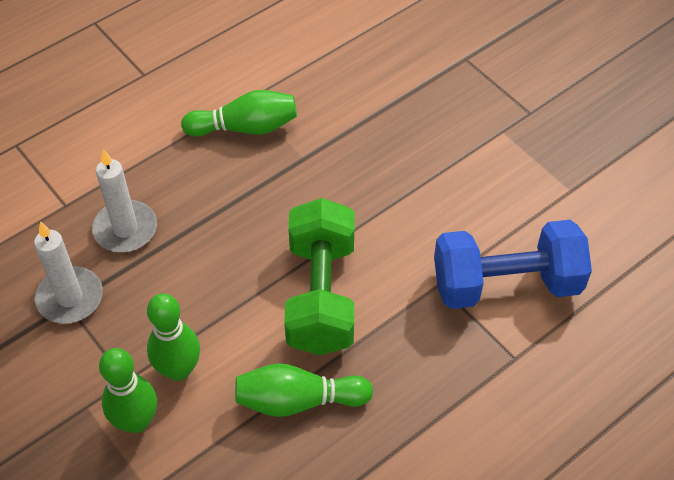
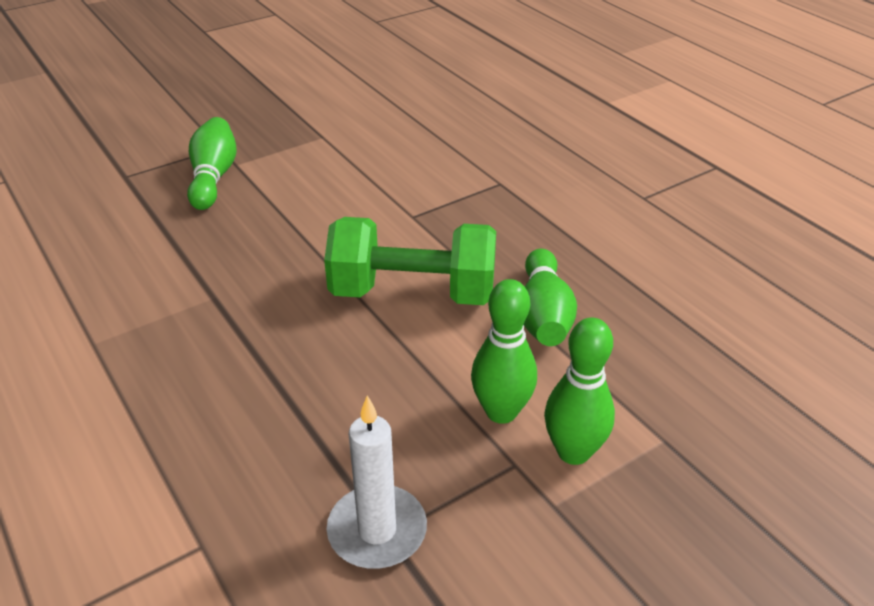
camera: 85 degrees left, 15 degrees down
(125, 229) = (271, 468): white candle -> none
(245, 127) = (140, 344): green bowling pin -> green bowling pin (213, 177)
(506, 283) = (419, 179): blue dumbbell -> none

